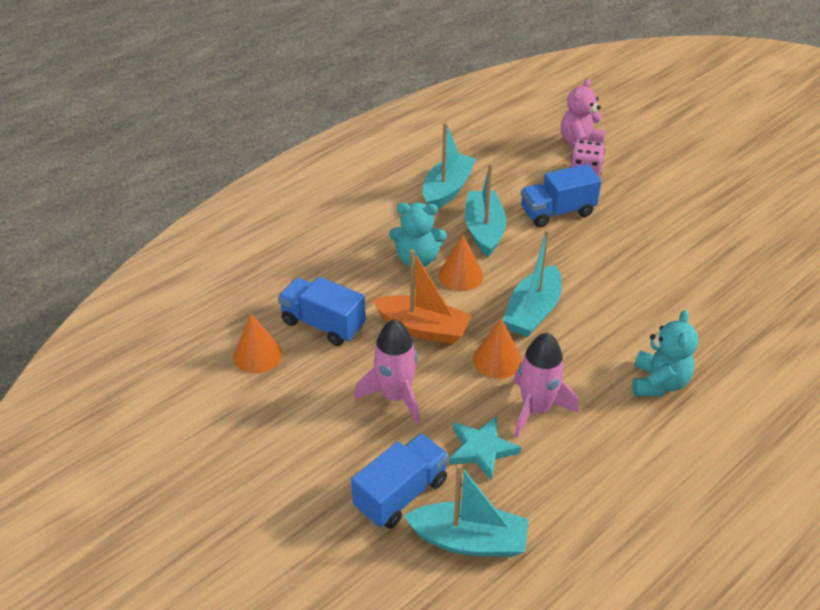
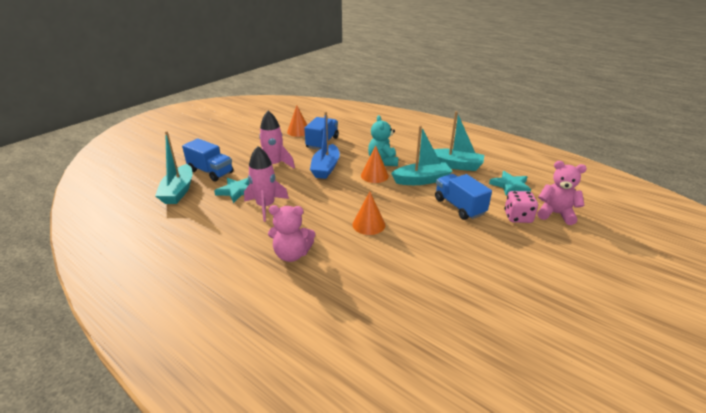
camera: 80 degrees right, 10 degrees down
(423, 328) = (325, 168): orange boat -> blue boat
(497, 360) = (305, 191): orange cone -> orange cone (368, 224)
(512, 158) = (510, 185): none -> turquoise star
(532, 312) = (350, 201): turquoise boat -> none
(658, 383) = (292, 254): turquoise teddy bear -> pink teddy bear

